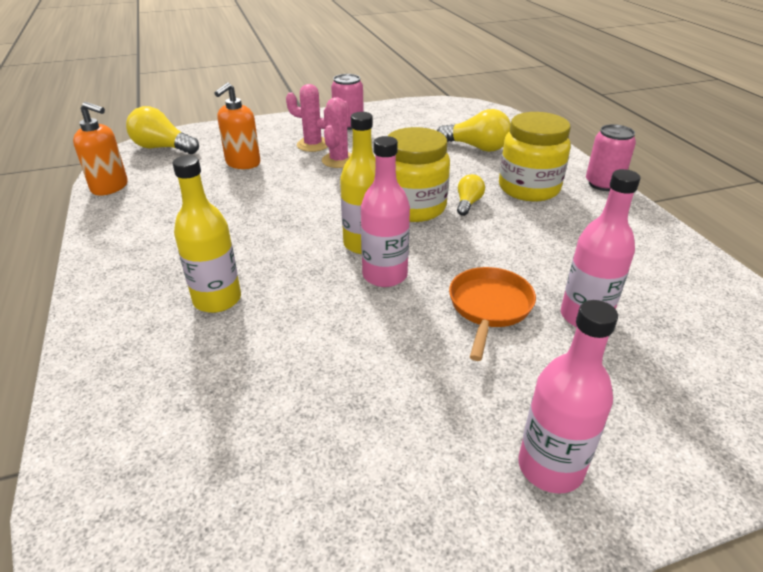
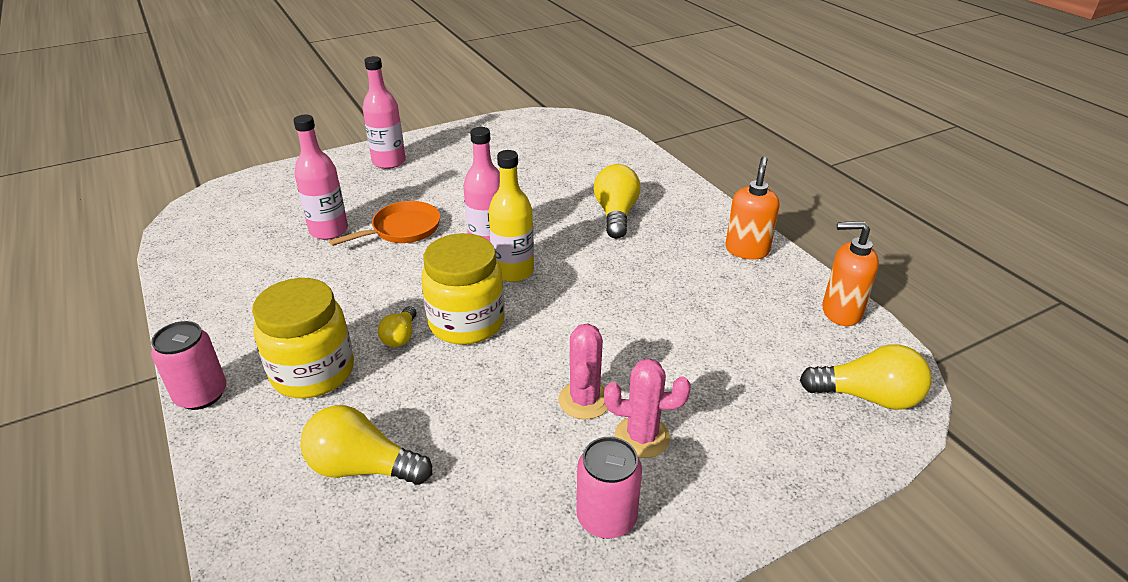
camera: 170 degrees right, 0 degrees up
(217, 299) = (616, 214): yellow bottle -> yellow light bulb
(243, 163) = (719, 376): orange soap dispenser -> orange soap dispenser (747, 250)
(489, 307) = (402, 229): orange pan -> orange pan turned 135 degrees counterclockwise

